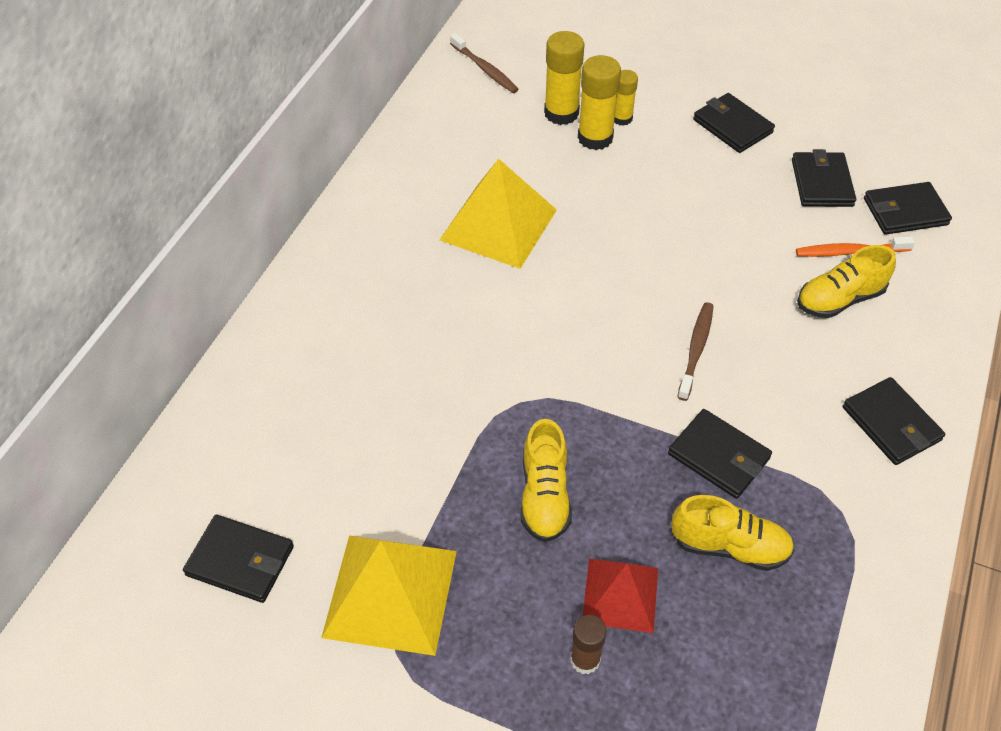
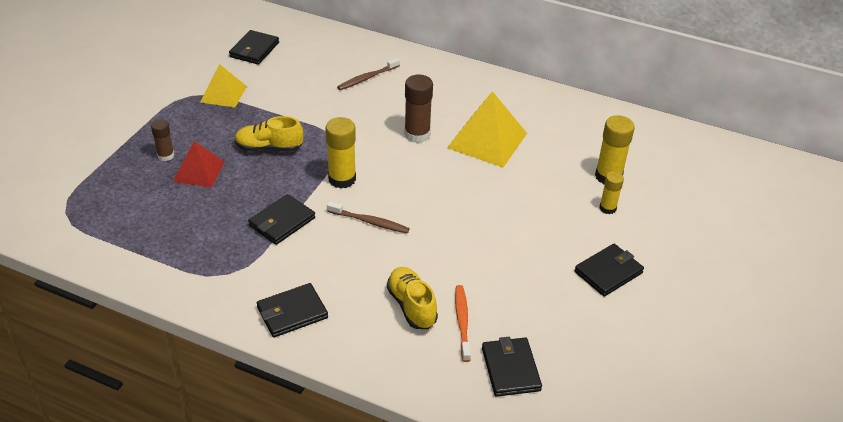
camera: 90 degrees right, 10 degrees down
(390, 593) = (223, 94): yellow pyramid -> yellow pyramid, size x0.62
(485, 69) = (653, 141): brown toothbrush -> brown toothbrush (367, 78)
(491, 303) = (417, 134): none -> brown glue stick
(595, 138) = (582, 192): yellow glue stick -> yellow glue stick (342, 179)
(729, 546) = (217, 218): yellow shoe -> none
(821, 183) = (543, 319): black wallet -> none

